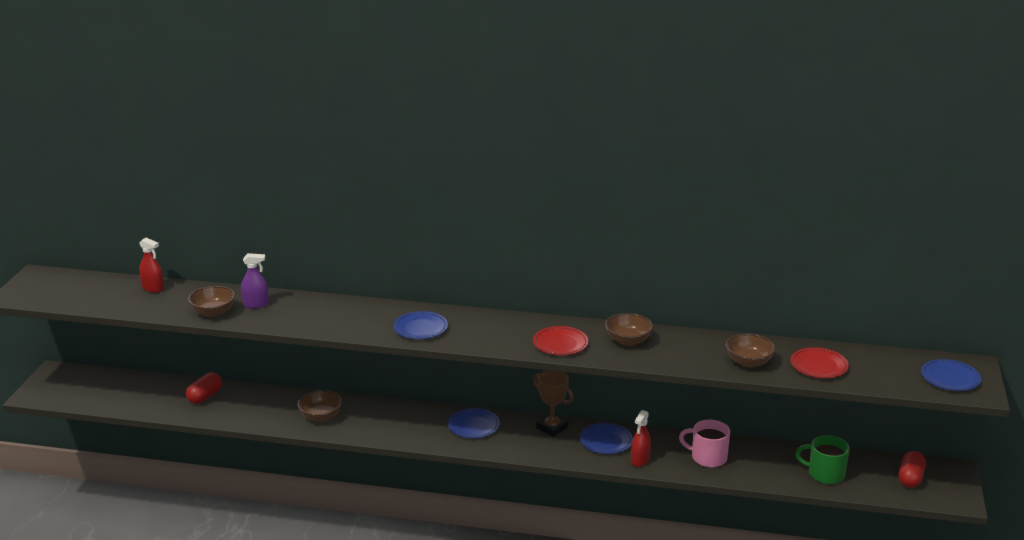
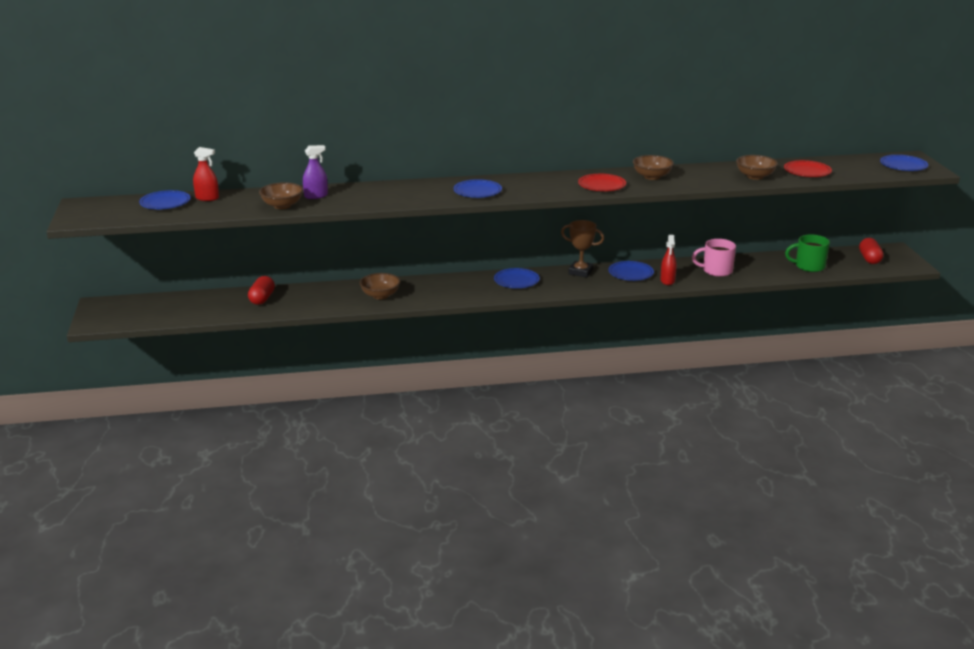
camera: 20 degrees left, 0 degrees up
(110, 288) = (165, 203): none -> blue plate

